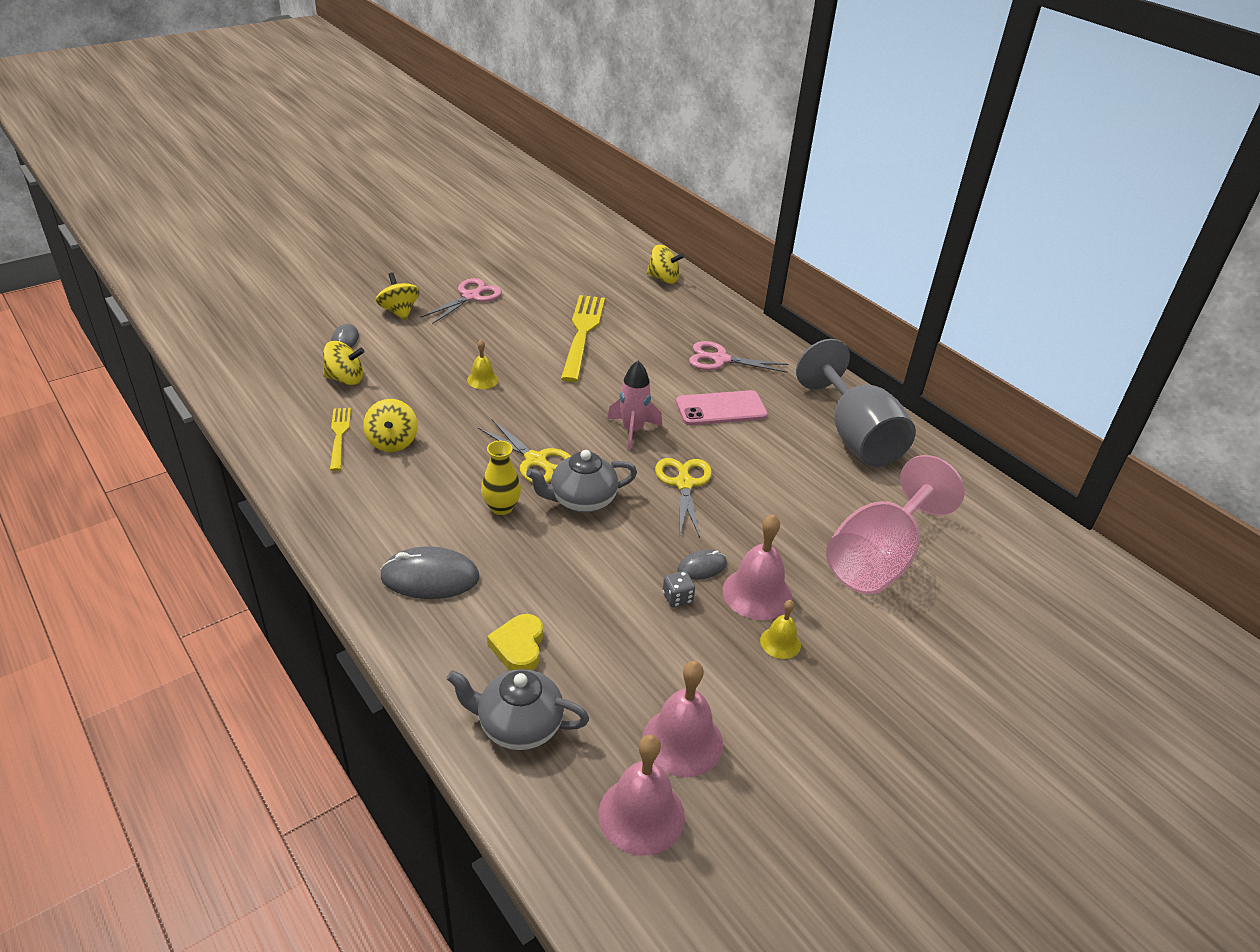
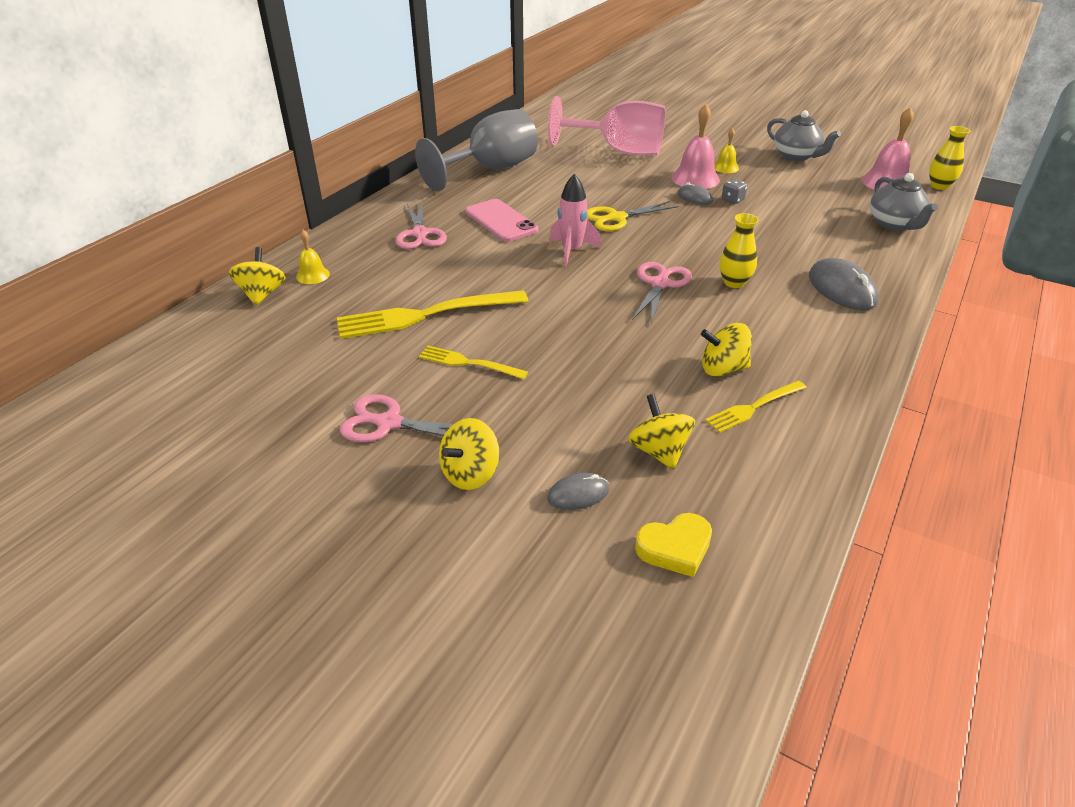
camera: 110 degrees left, 0 degrees up
(392, 442) = (723, 369): yellow spinning top -> yellow spinning top turned 150 degrees counterclockwise
(482, 380) = (568, 350): yellow bell -> yellow bell (313, 275)
(506, 336) = (469, 363): none -> yellow fork
(518, 647) = (845, 239): yellow heart -> yellow heart (675, 548)
(536, 460) = (660, 284): yellow scissors -> pink scissors
(582, 500) = (683, 252): grey teapot -> grey teapot (796, 156)
(591, 886) = (939, 186): none -> yellow vase
(682, 741) = (830, 181): pink bell -> none

